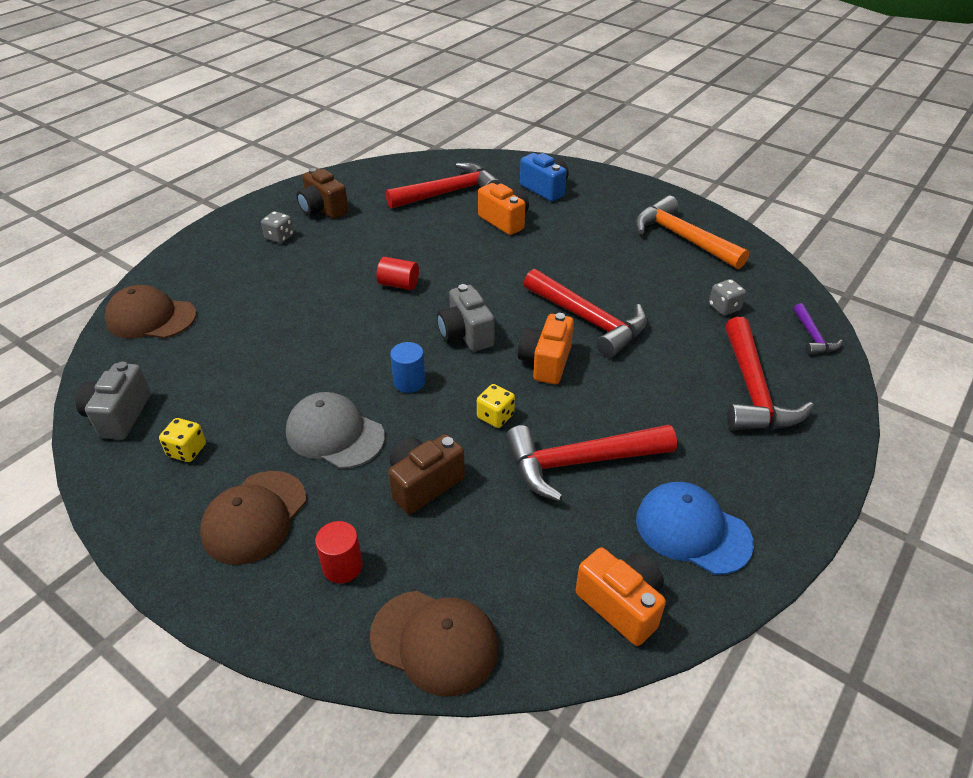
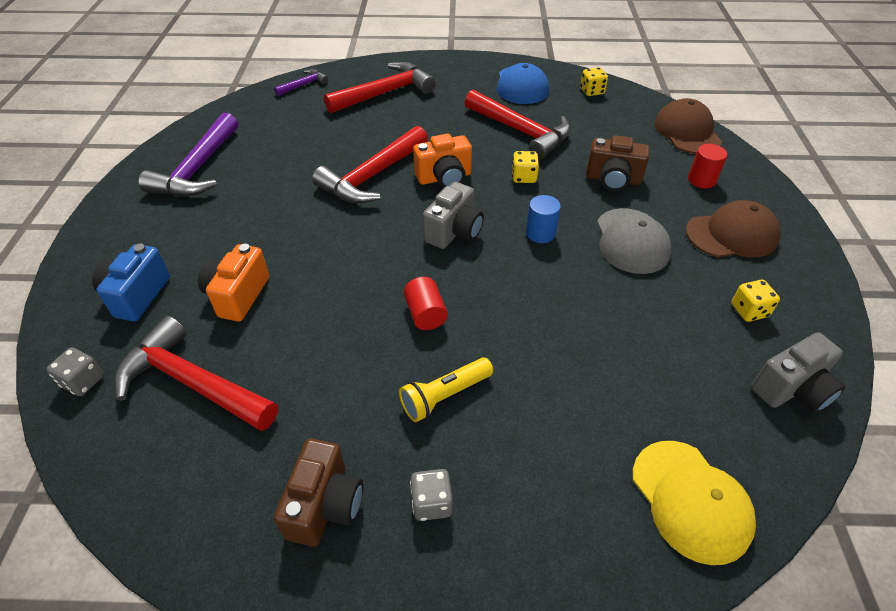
camera: 125 degrees left, 5 degrees up
(151, 318) = (691, 500): brown cap -> yellow cap
(329, 266) = (445, 396): none -> yellow flashlight
(589, 320) = (372, 176): red hammer -> red hammer turned 150 degrees counterclockwise
(621, 605) = (592, 91): orange camera -> yellow dice
(682, 238) = (198, 169): orange hammer -> purple hammer
(724, 307) = (297, 123): grey dice -> grey dice (83, 381)

